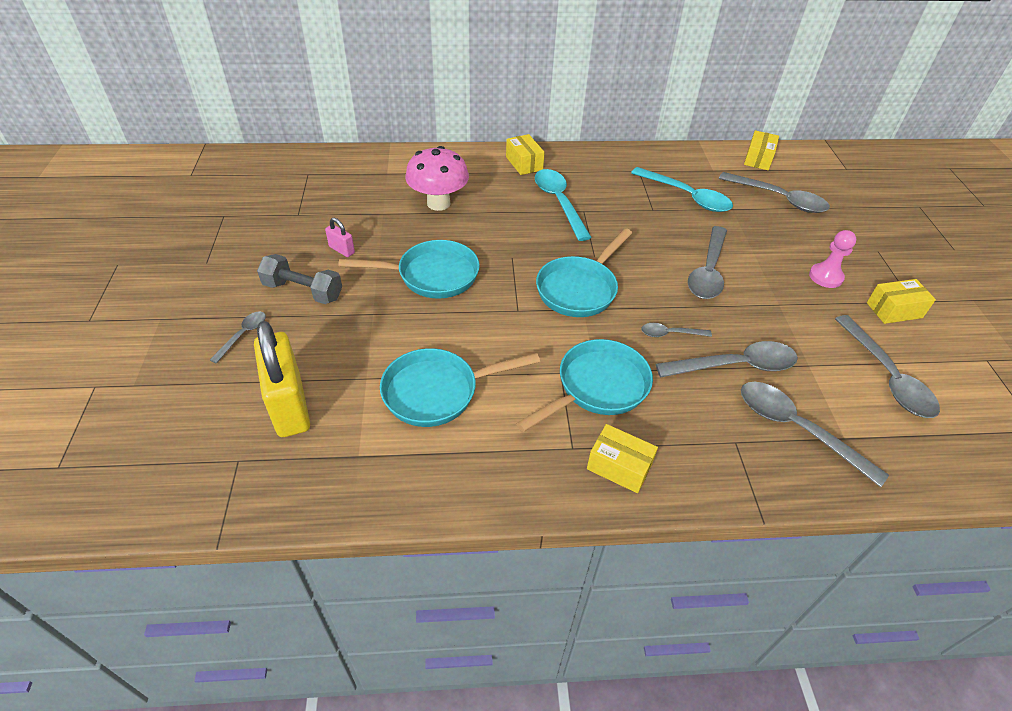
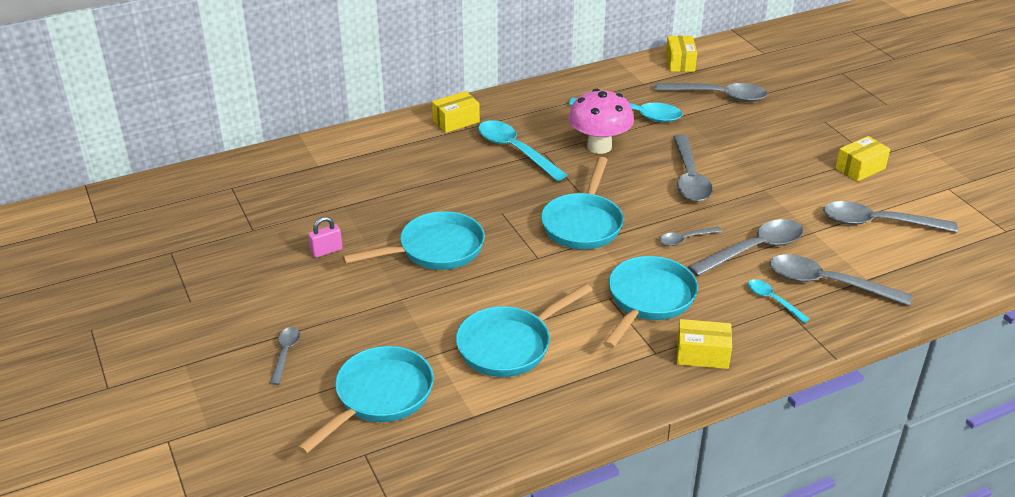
camera: 20 degrees left, 10 degrees down
(289, 405) = (379, 397): yellow padlock -> turquoise pan
(303, 291) = (316, 299): grey dumbbell -> none
(342, 250) = (326, 251): pink padlock -> pink padlock turned 45 degrees counterclockwise
(438, 203) = (394, 181): pink mushroom -> pink mushroom (599, 147)
(524, 163) = (456, 121): yellow box -> yellow box turned 75 degrees counterclockwise
(726, 429) = (773, 300): none -> turquoise spoon
(825, 277) = (792, 155): pink pawn -> none
(887, 376) = (878, 223): grey spoon -> grey spoon turned 135 degrees clockwise

